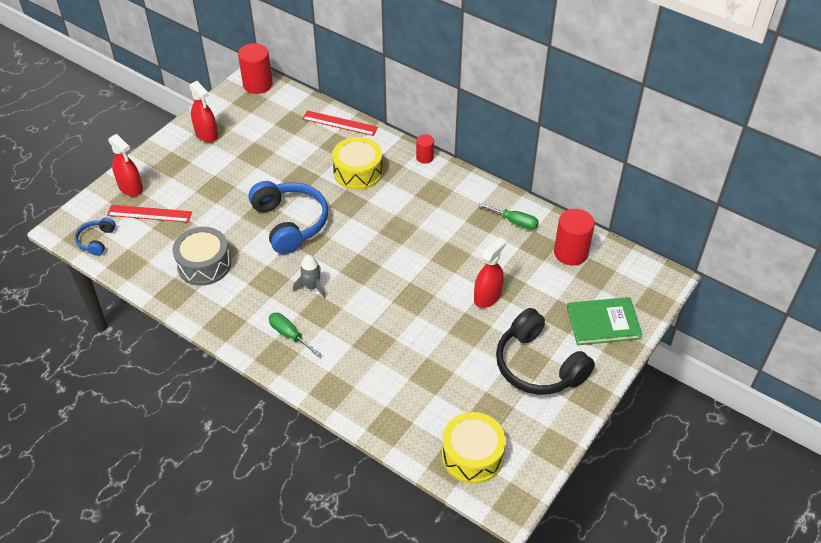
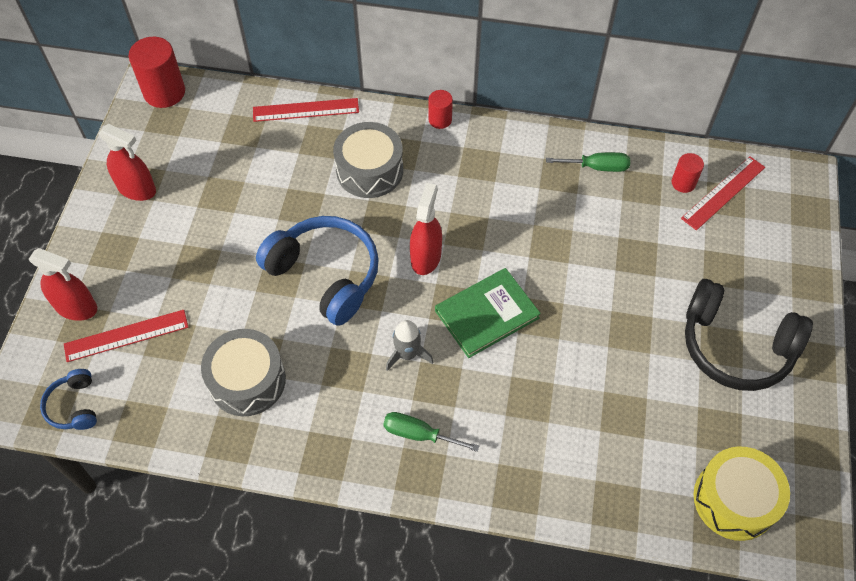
camera: 25 degrees left, 10 degrees up
(358, 172) = (369, 170): yellow drum -> grey drum
(487, 297) = (625, 279): red spray bottle -> red spray bottle (426, 257)
(570, 252) = (683, 183): red cylinder -> red cylinder, size x0.55
(596, 268) = (723, 192): none -> red ruler
(603, 323) = (772, 260): green book -> green book (486, 314)

